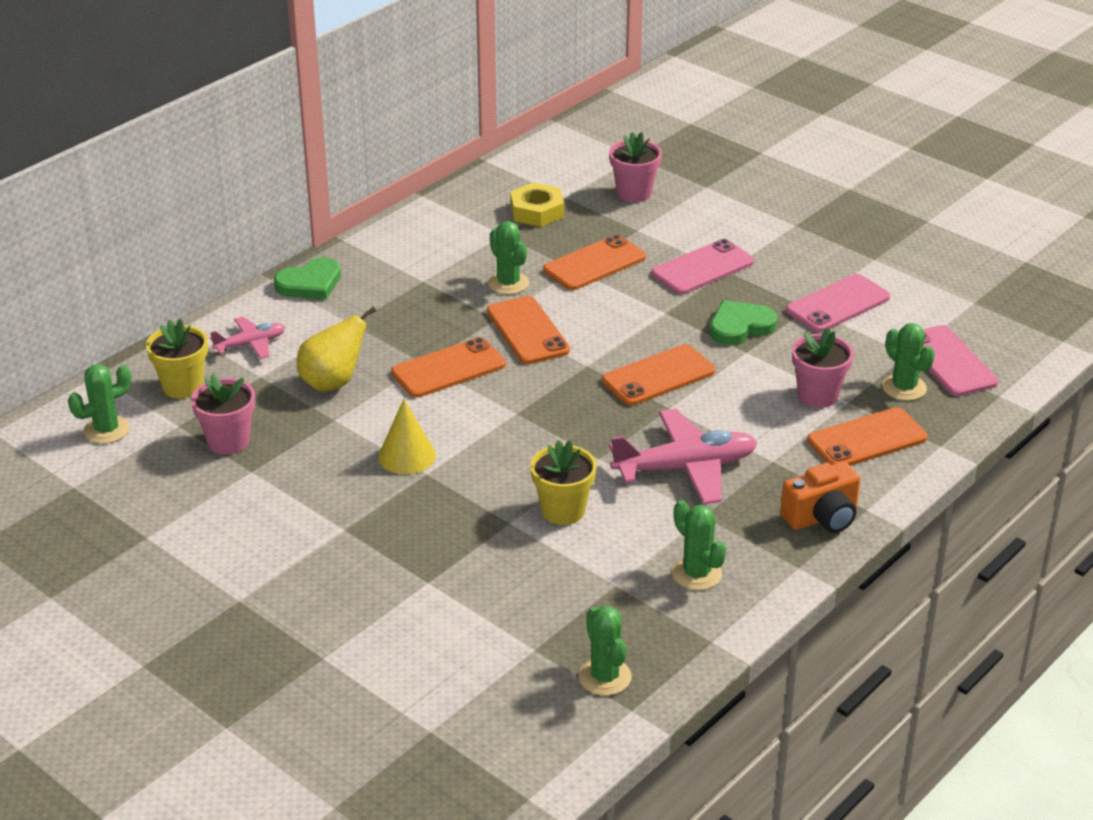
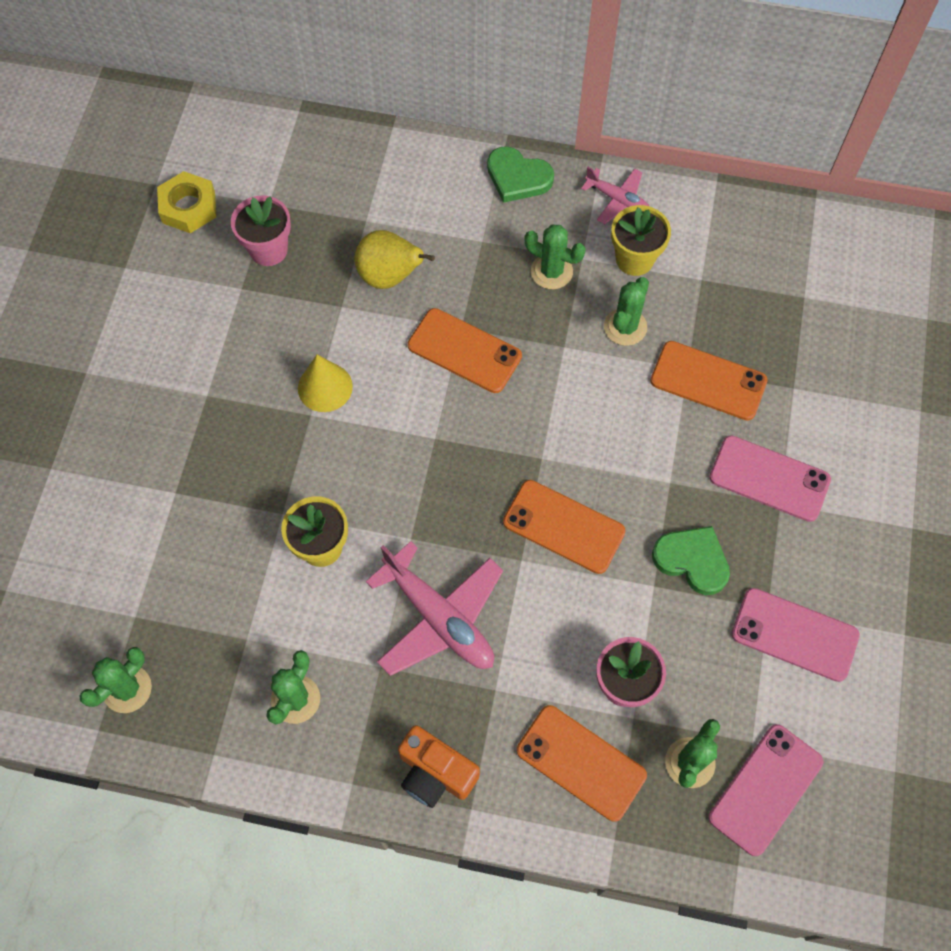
camera: 60 degrees right, 30 degrees up
(106, 430) = (234, 161): green cactus -> green cactus (551, 271)
(183, 386) = (319, 176): yellow flower pot -> yellow flower pot (634, 259)
(250, 344) = (404, 187): pink plane -> pink plane (617, 200)
(527, 331) = (561, 382): orange phone -> none
(537, 211) = (761, 287): yellow nut -> yellow nut (188, 207)
(634, 193) = (857, 352): pink flower pot -> none

